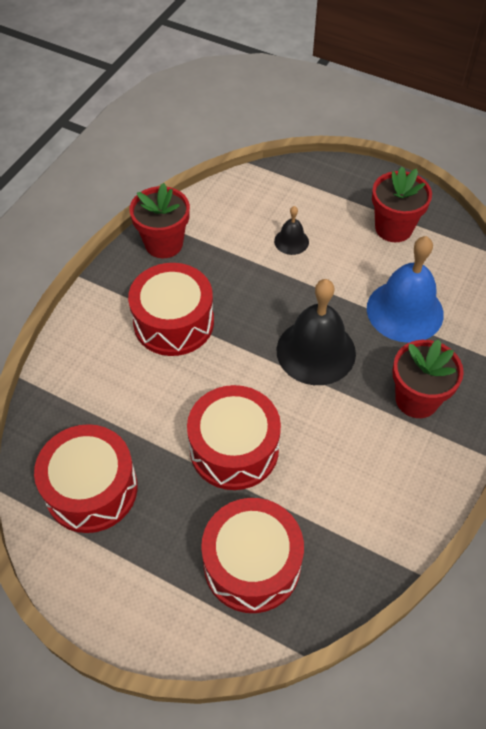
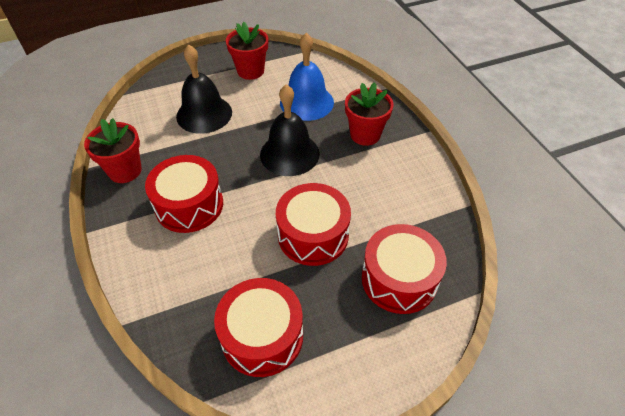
camera: 50 degrees left, 5 degrees down
(291, 241) = (204, 114): black bell -> black bell, size x2.07

